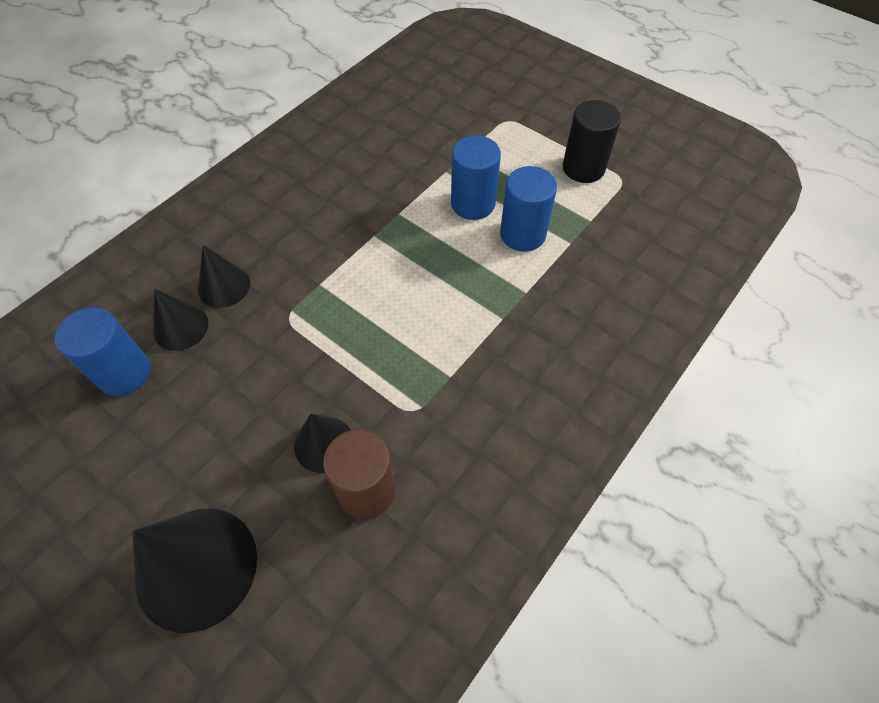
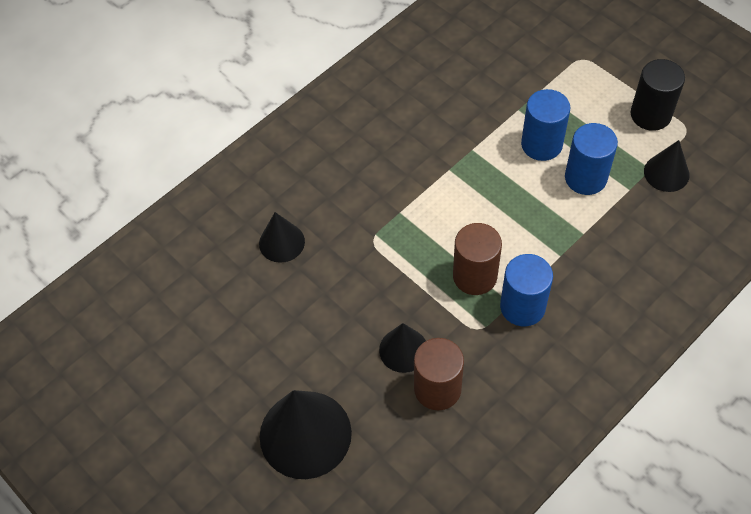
camera: 10 degrees right, 0 degrees up
(124, 373) = (237, 278): blue cylinder -> blue cylinder (522, 307)
(224, 286) = (316, 208): black cone -> black cone (666, 173)
(407, 349) = (475, 276): none -> brown cylinder

